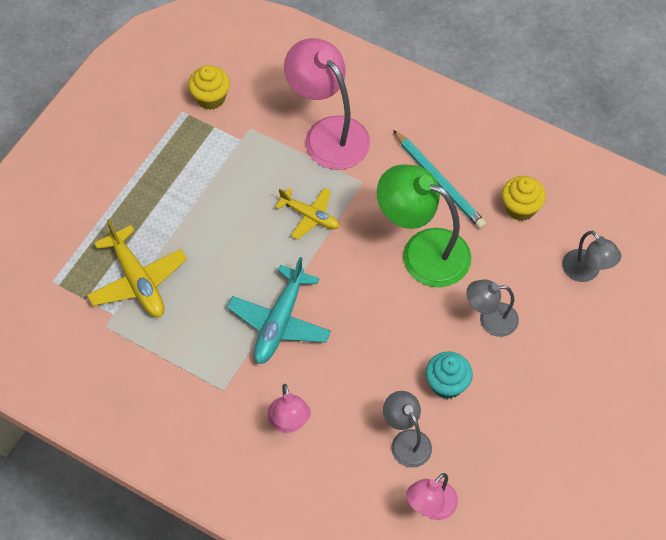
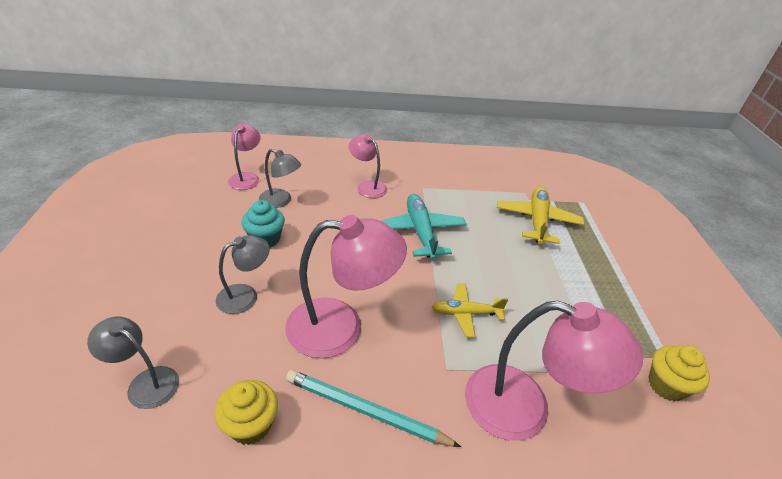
camera: 145 degrees right, 20 degrees down
(138, 281) = (537, 220): yellow plane -> yellow plane turned 75 degrees clockwise
(422, 251) = (341, 327): green lamp -> pink lamp

